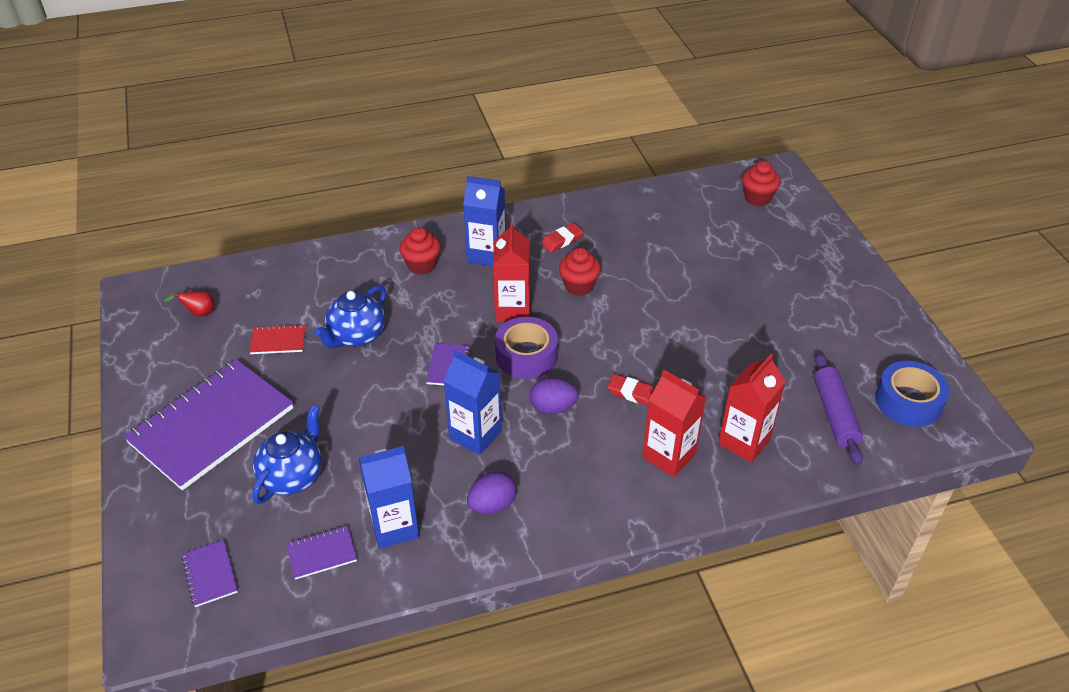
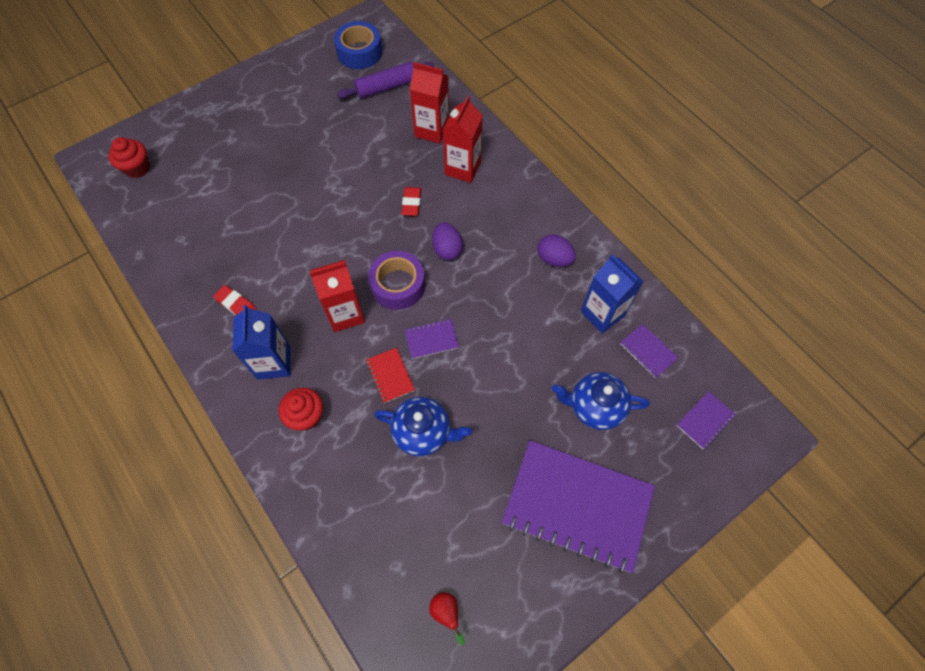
camera: 110 degrees left, 20 degrees up
(278, 341) = (455, 503): red notebook -> red notebook (390, 375)
(475, 434) = (496, 292): blue carton -> none
(579, 286) = (298, 272): red cupcake -> none

